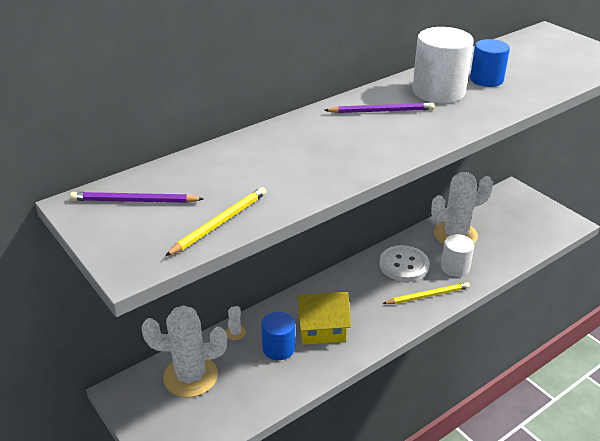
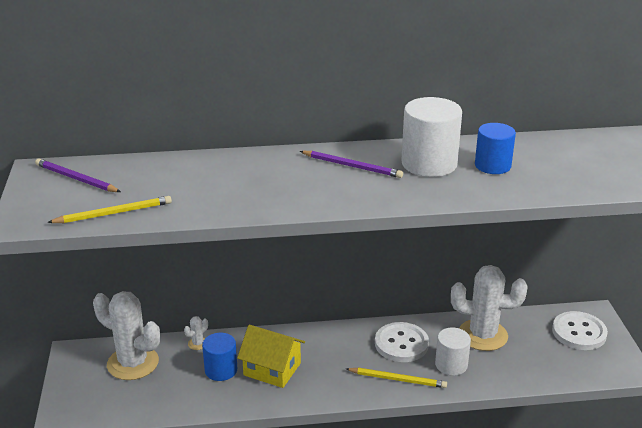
camera: 30 degrees right, 5 degrees down
(516, 208) = (579, 332): none -> white button

